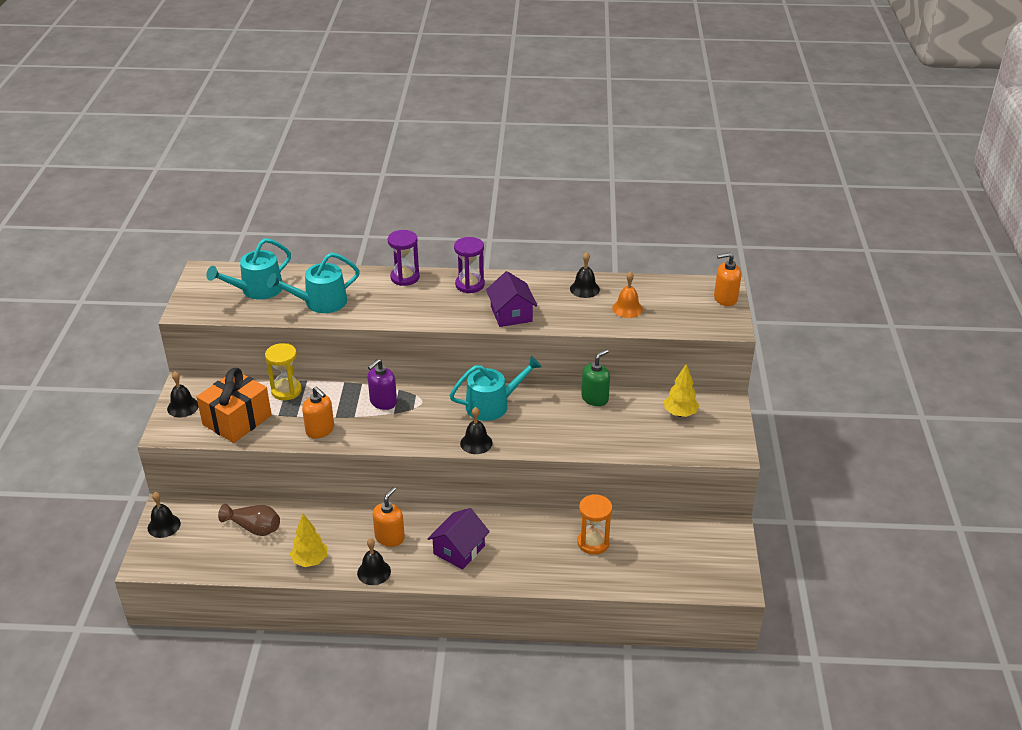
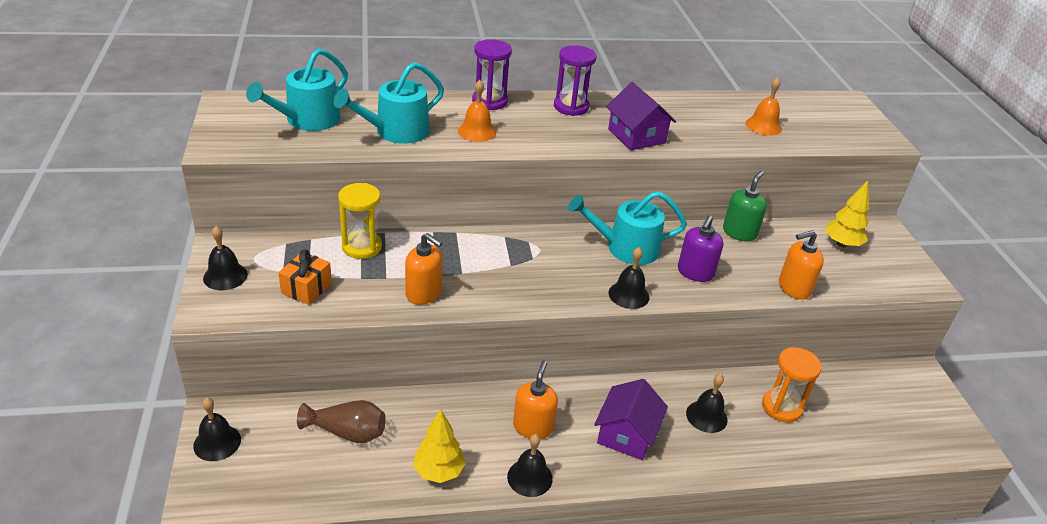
camera: 15 degrees left, 0 degrees up
(237, 420) = (306, 288): orange gift -> orange gift, size x0.55
(383, 305) = (477, 131): none -> orange bell
(383, 402) = (492, 253): purple soap dispenser -> purple soap dispenser (695, 272)
(492, 405) = (626, 248): turquoise watering can -> turquoise watering can turned 150 degrees counterclockwise
(584, 289) = (704, 107): black bell -> black bell (706, 416)
(725, 298) = (859, 112): orange soap dispenser -> orange soap dispenser (794, 288)

